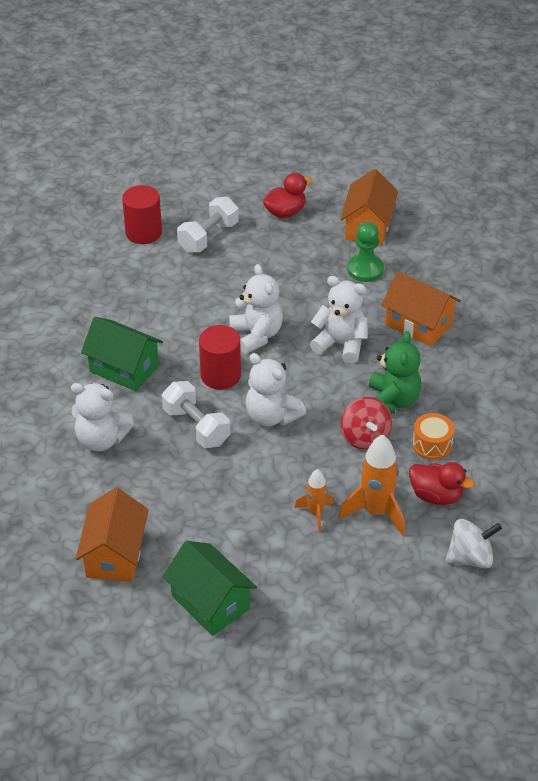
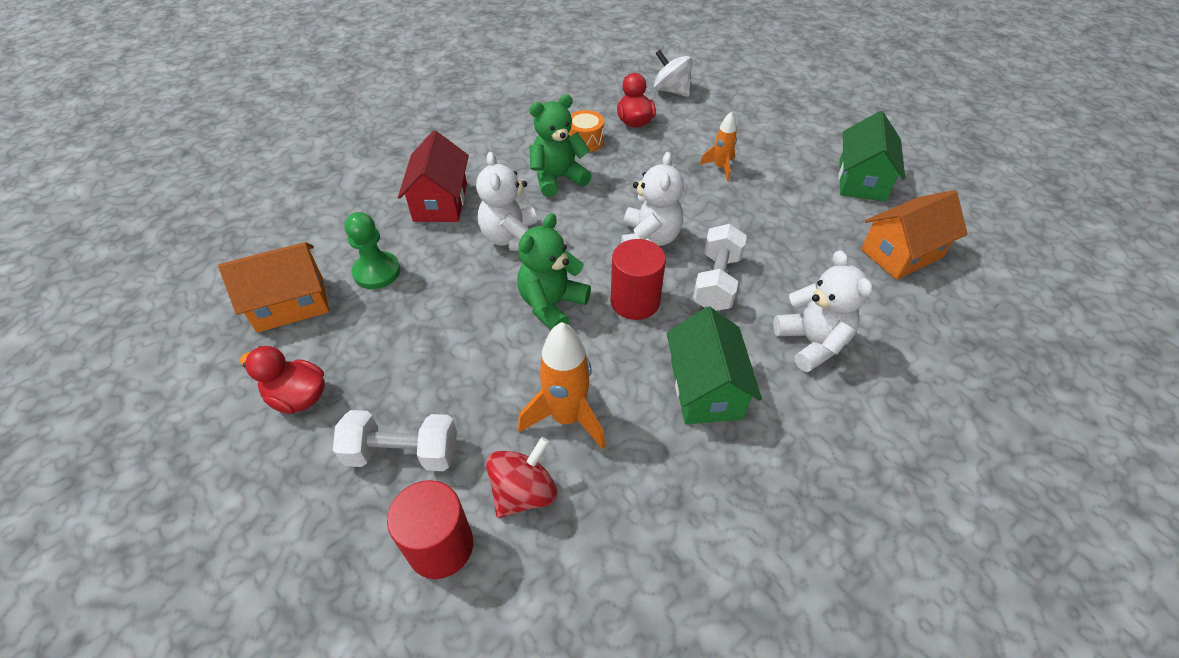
camera: 125 degrees left, 5 degrees up
(256, 335) = (552, 305): white teddy bear -> green teddy bear
(365, 437) = (614, 176): red spinning top -> red spinning top (524, 492)
(376, 512) = (682, 141): orange rocket -> orange rocket (567, 417)
(418, 324) = (440, 202): orange house -> red house

